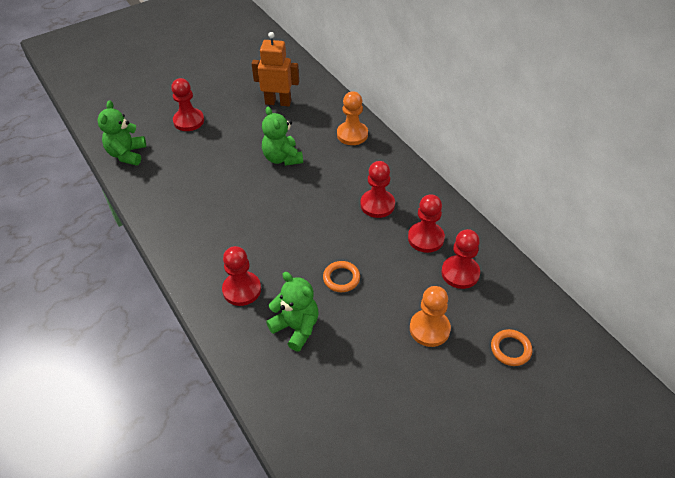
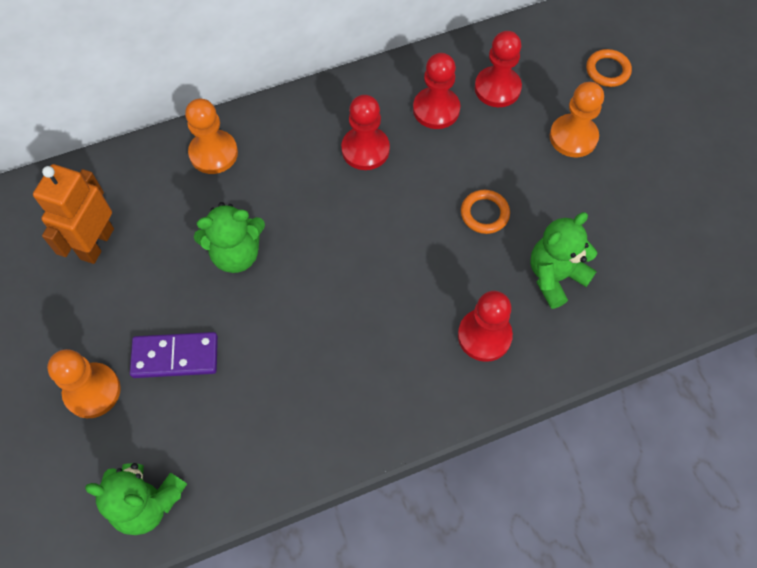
camera: 80 degrees left, 15 degrees up
(189, 121) = (92, 391): red pawn -> orange pawn
(211, 147) = (175, 357): none -> purple domino

